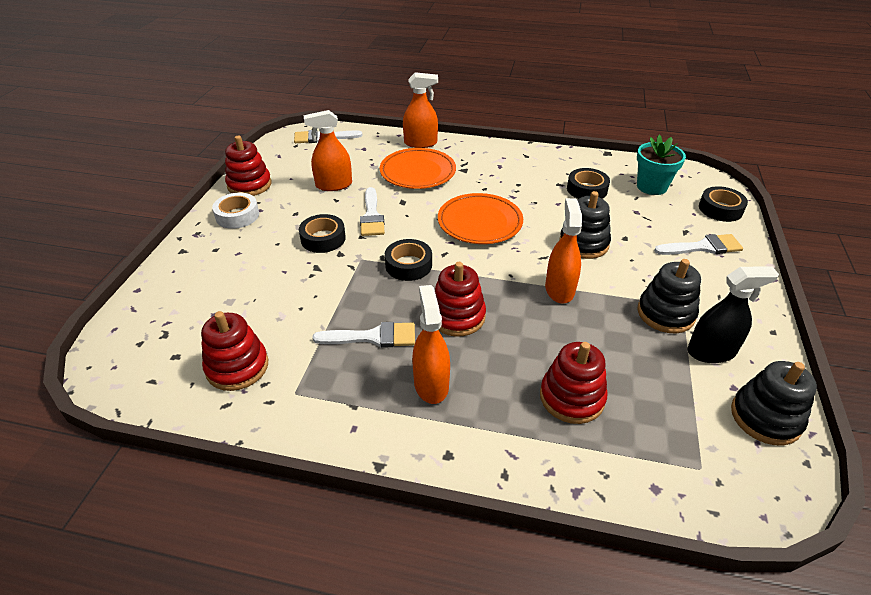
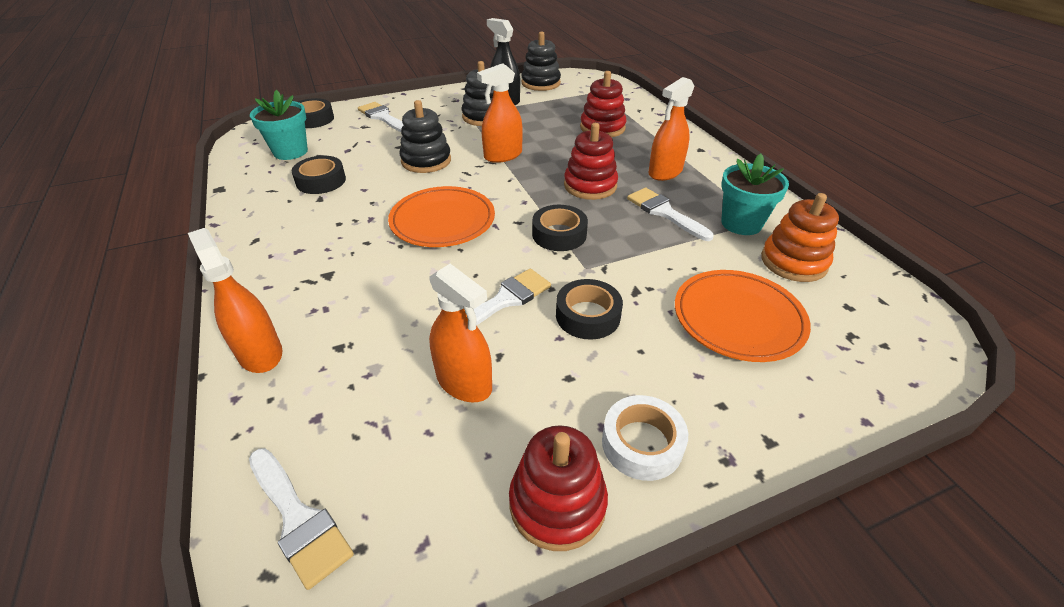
camera: 125 degrees left, 0 degrees up
(237, 367) = (793, 262): red stacking toy -> orange stacking toy
(307, 375) = (741, 223): none -> turquoise flower pot
(418, 172) = (362, 312): orange plate -> orange plate (738, 318)

